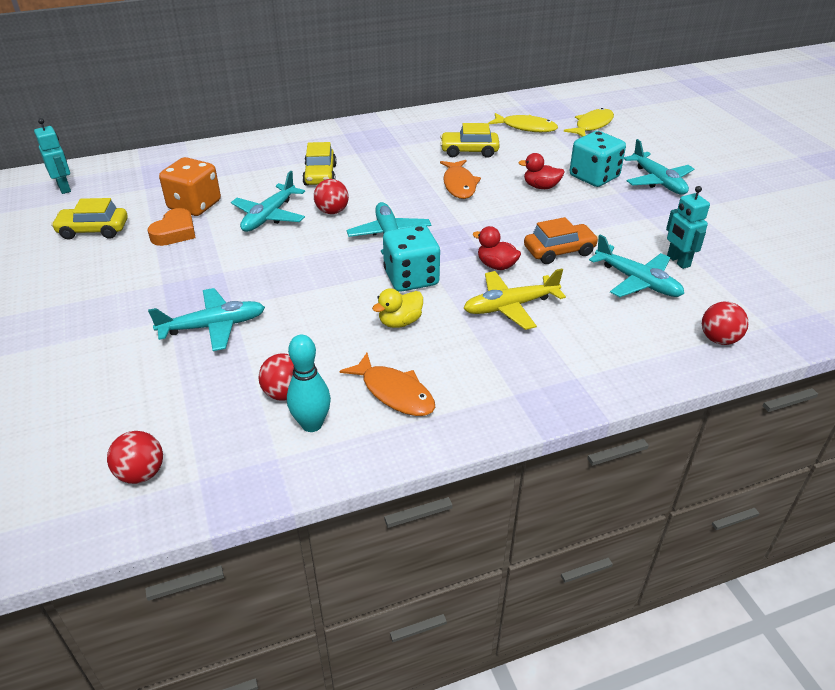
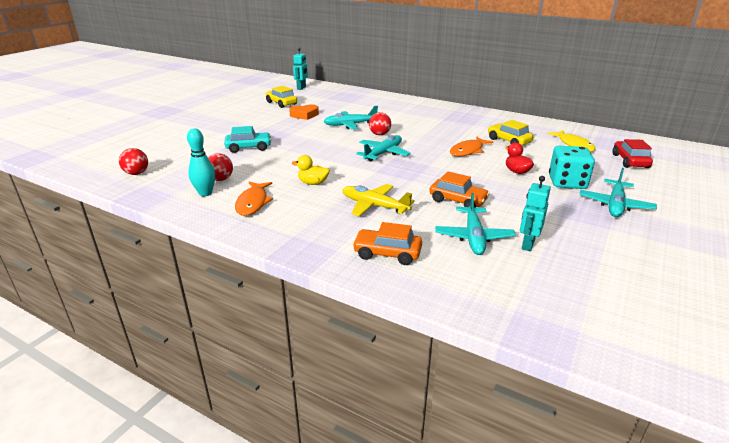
camera: 50 degrees right, 10 degrees down
(194, 205) = (331, 110): orange dice -> none
(213, 326) = (248, 147): turquoise plane -> turquoise car
(320, 175) = (405, 120): yellow car -> none
(411, 278) = (355, 172): turquoise dice -> none
(496, 265) = (407, 188): red duck -> none
(592, 125) = (630, 161): yellow fish -> red car
(617, 347) = (387, 253): none -> orange car
(719, 339) = (460, 291): red ball -> none

